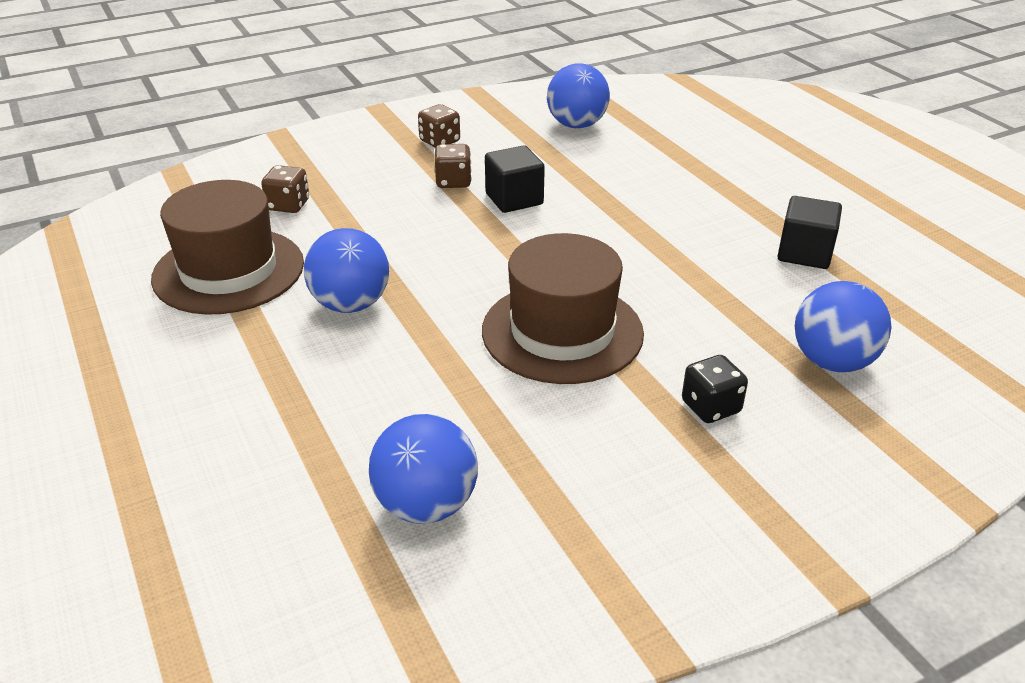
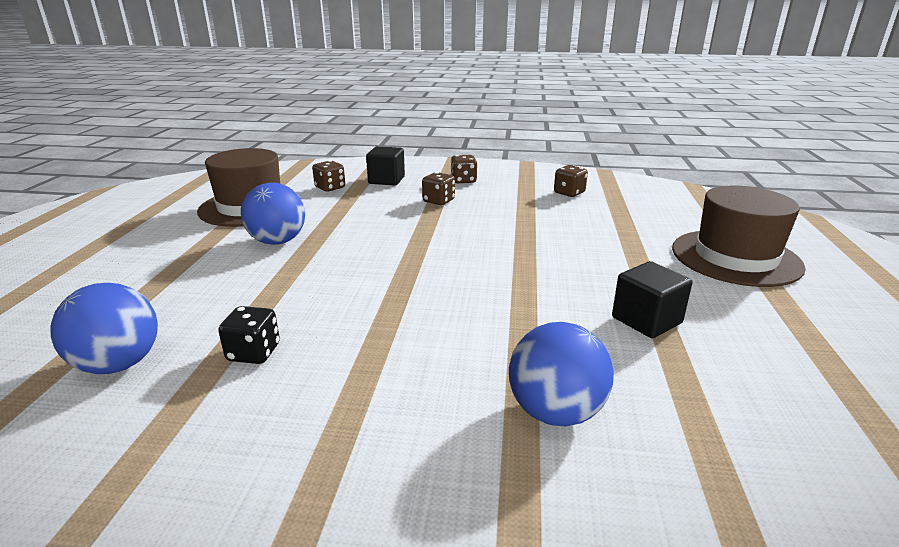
camera: 35 degrees right, 10 degrees down
(514, 199) = (462, 219): black cube -> black cube (386, 180)
(562, 332) = (370, 301): brown hat -> brown hat (735, 257)
(576, 125) = (569, 193): blue ball -> brown dice
(711, 407) = (394, 396): black dice -> black dice (254, 353)

